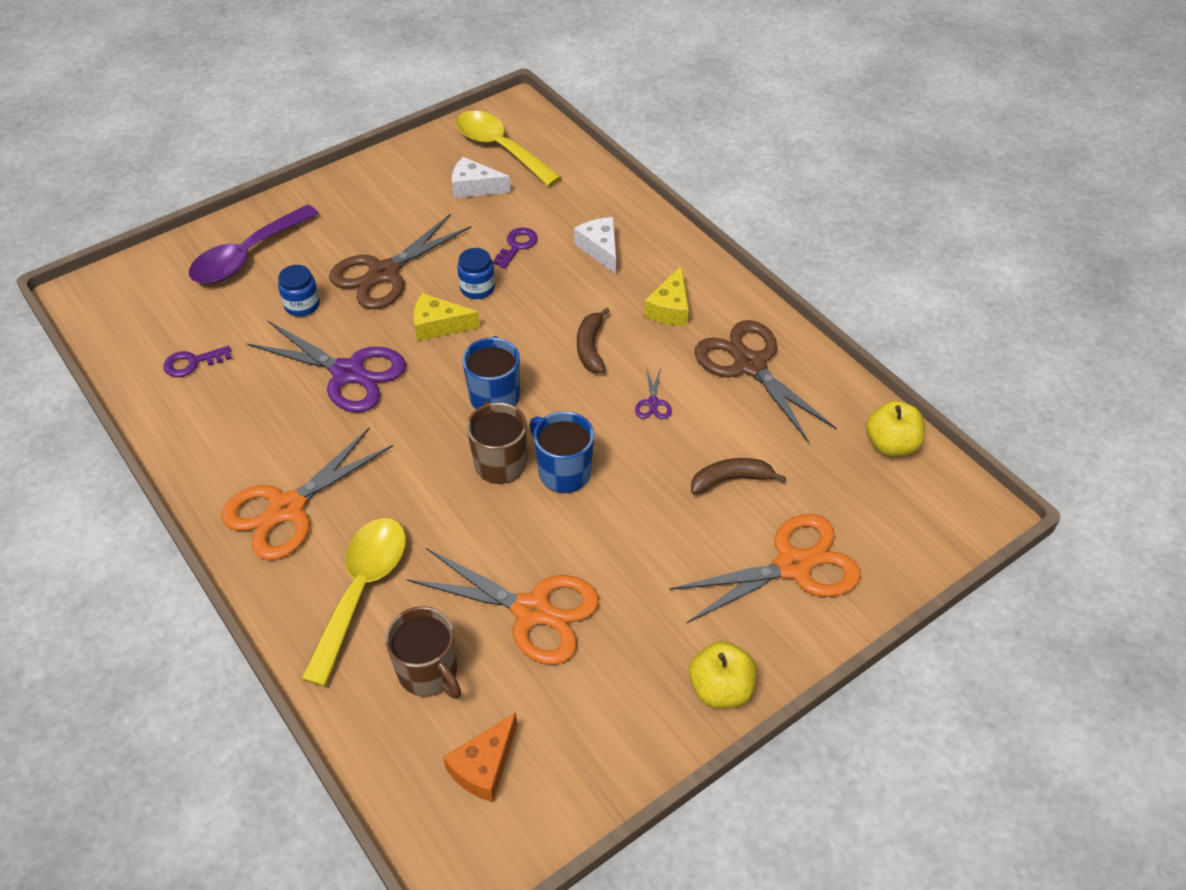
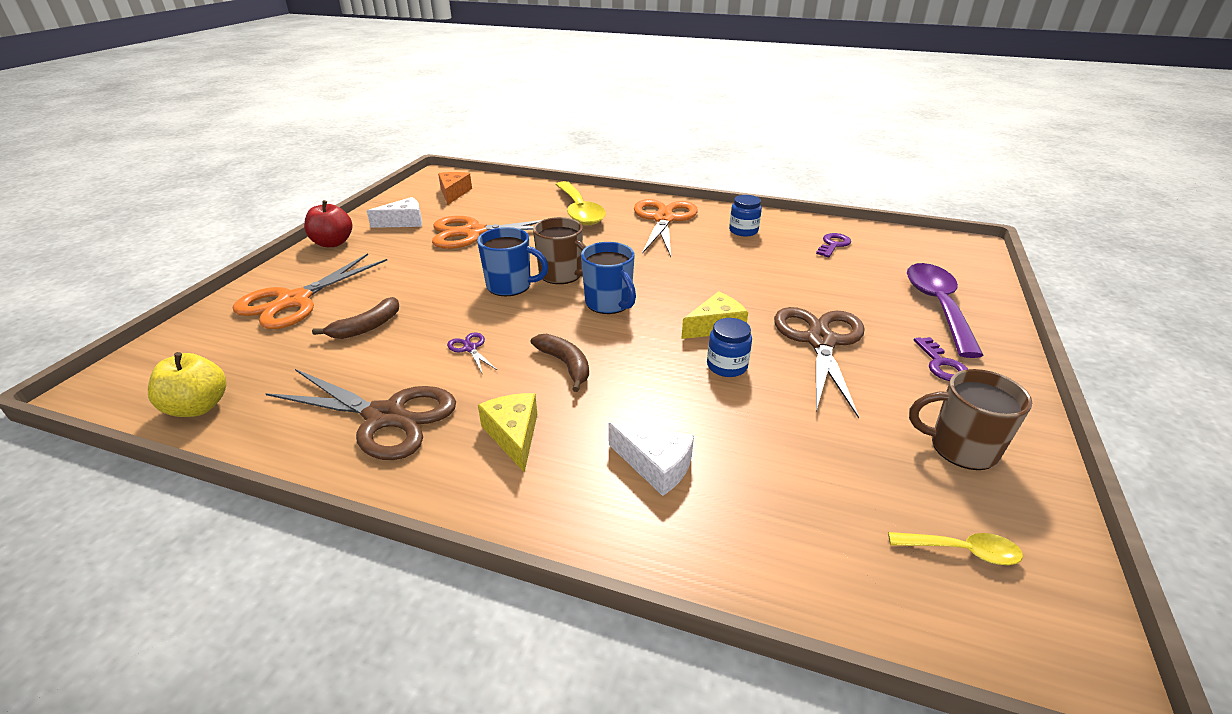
camera: 145 degrees right, 15 degrees down
(302, 305) = (835, 296): blue jar -> blue jar (743, 231)
(348, 373) = (732, 276): purple scissors -> none
(429, 673) = (510, 203): brown mug -> brown mug (961, 448)
(474, 187) = (892, 469): white cheese -> white cheese (404, 222)
(500, 148) = (962, 551): yellow spoon -> yellow spoon, size x0.49
(517, 246) = (747, 423): purple key -> purple key (941, 364)
(720, 689) = (333, 243): yellow apple -> red apple

